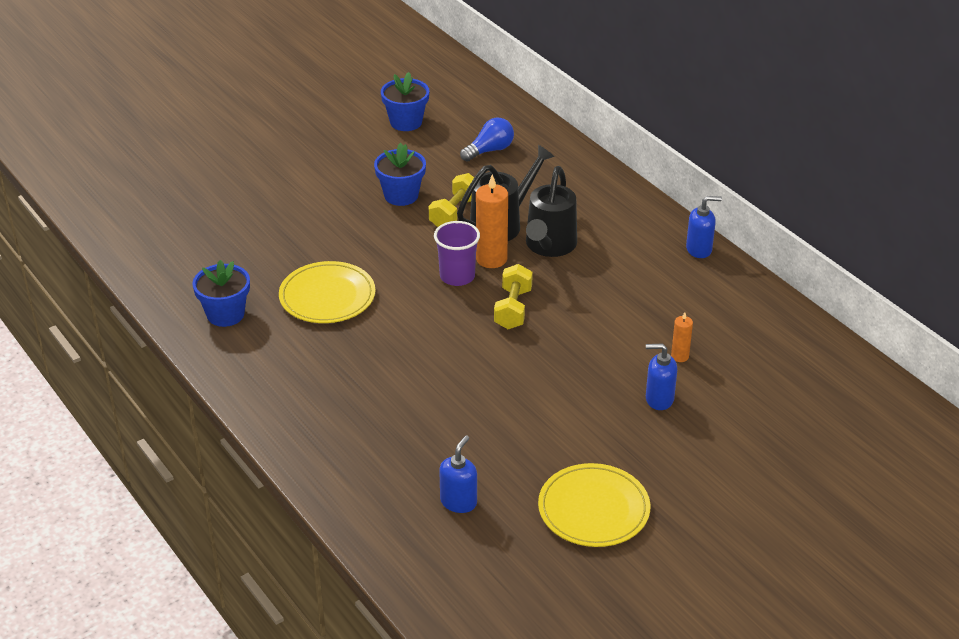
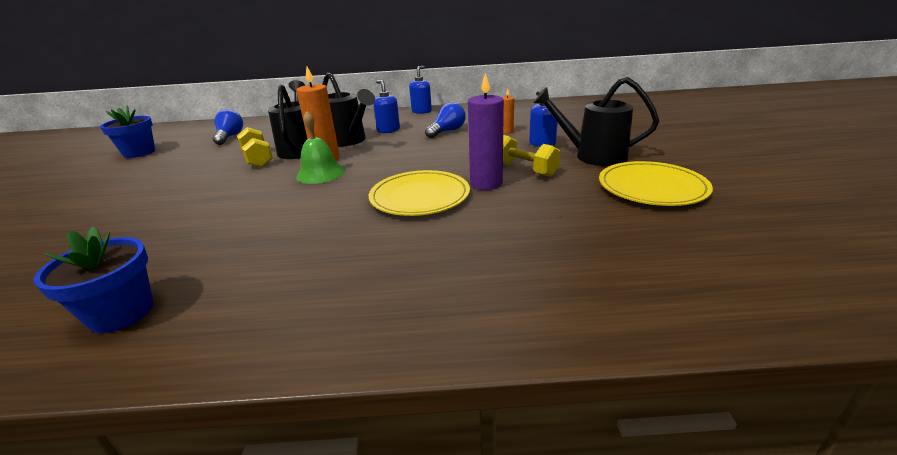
camera: 55 degrees left, 10 degrees down
(327, 296) = (231, 234): yellow plate -> yellow plate (420, 197)
(401, 195) = (198, 171): blue flower pot -> none
(457, 276) = (320, 173): purple cup -> green bell
(458, 502) = (608, 244): blue soap dispenser -> blue soap dispenser (388, 130)
(513, 309) = (388, 164): yellow dumbbell -> yellow dumbbell (524, 169)
(518, 395) = (486, 183): none -> purple candle
(641, 307) = (447, 131): none -> blue light bulb
(650, 449) = (592, 156): none -> black watering can

